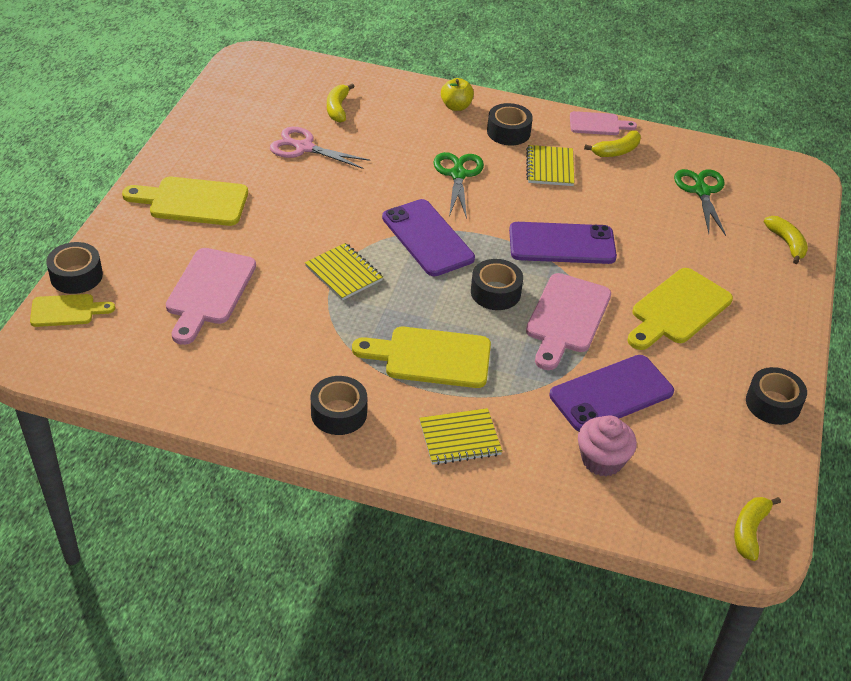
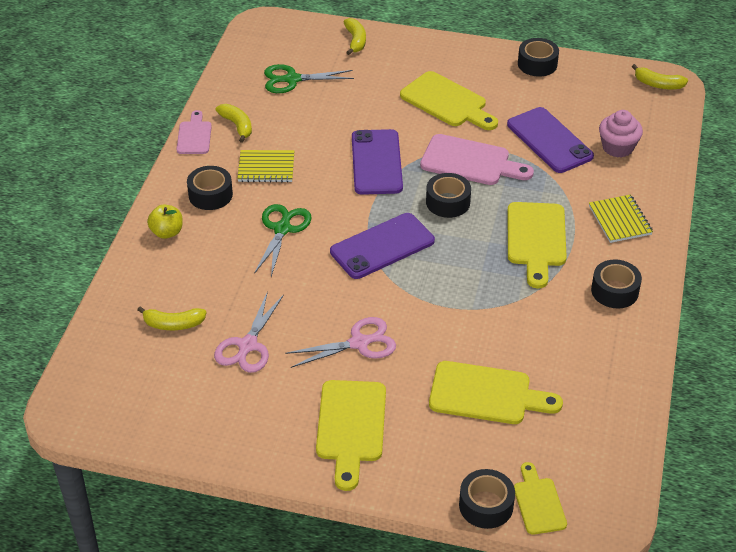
camera: 90 degrees left, 0 degrees up
(209, 291) = (486, 394): pink cutting board -> yellow cutting board
(294, 214) = (360, 343): none -> pink scissors
(344, 273) = (442, 300): yellow notebook -> none
(458, 174) = (282, 228): green scissors -> green scissors turned 105 degrees clockwise
(786, 243) = (355, 41): yellow banana -> yellow banana turned 105 degrees clockwise

